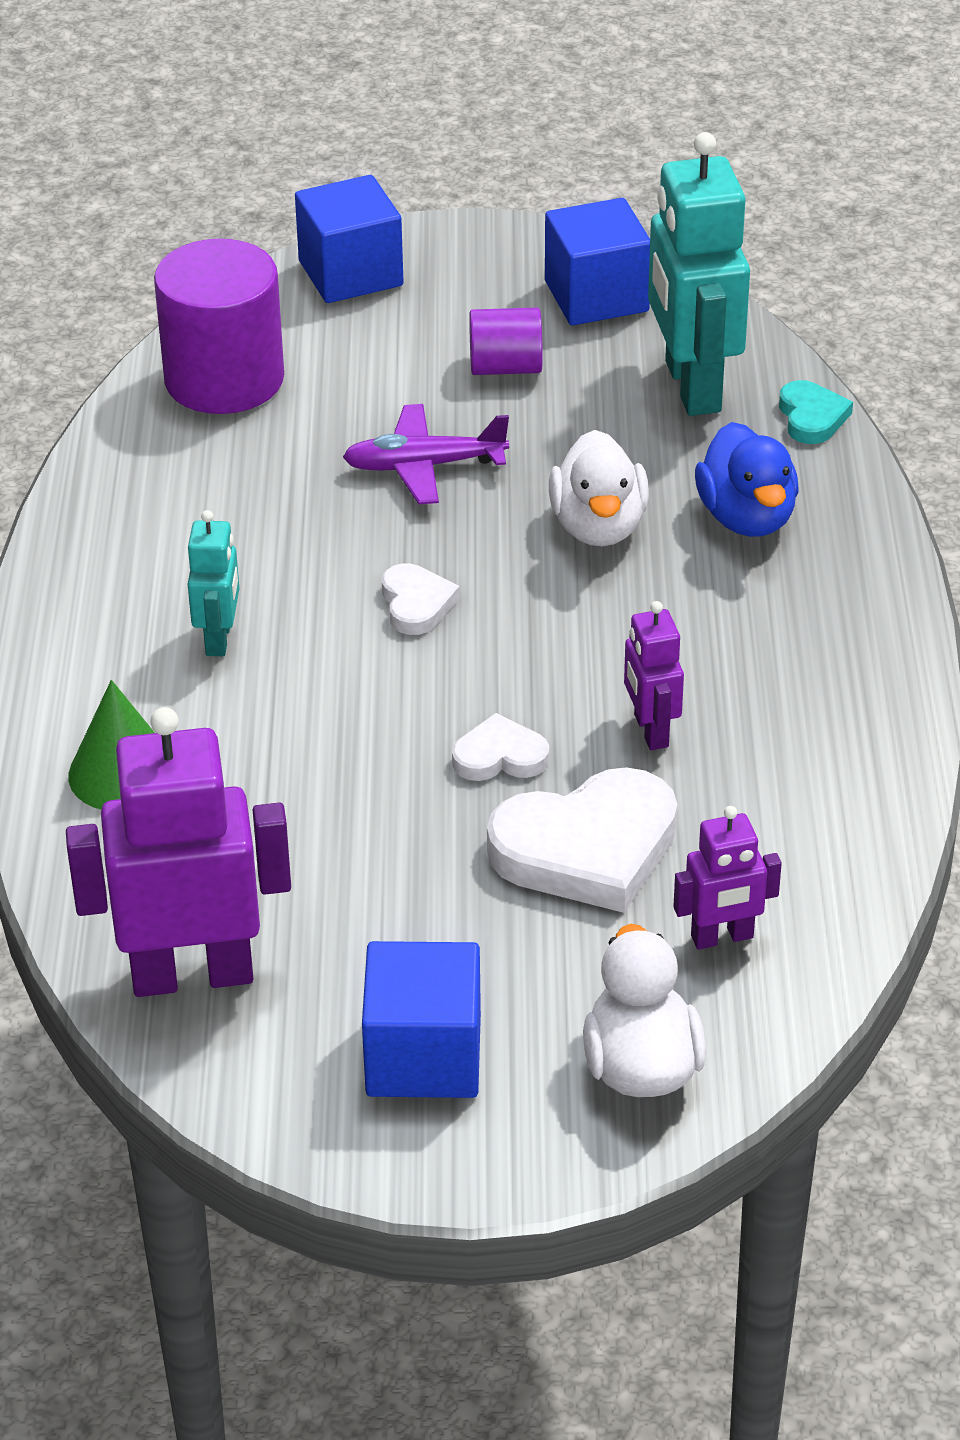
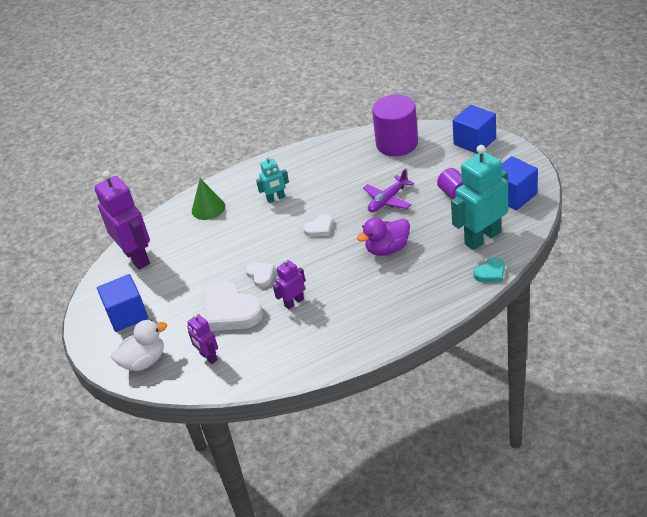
camera: 70 degrees right, 0 degrees up
(424, 466) = (388, 200): purple plane -> purple plane turned 105 degrees counterclockwise
(598, 526) = (387, 249): white duck -> purple duck
(747, 517) = (419, 280): blue duck -> none

